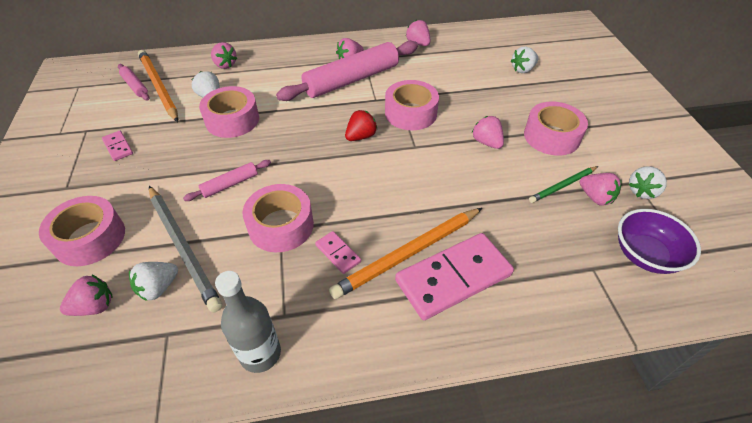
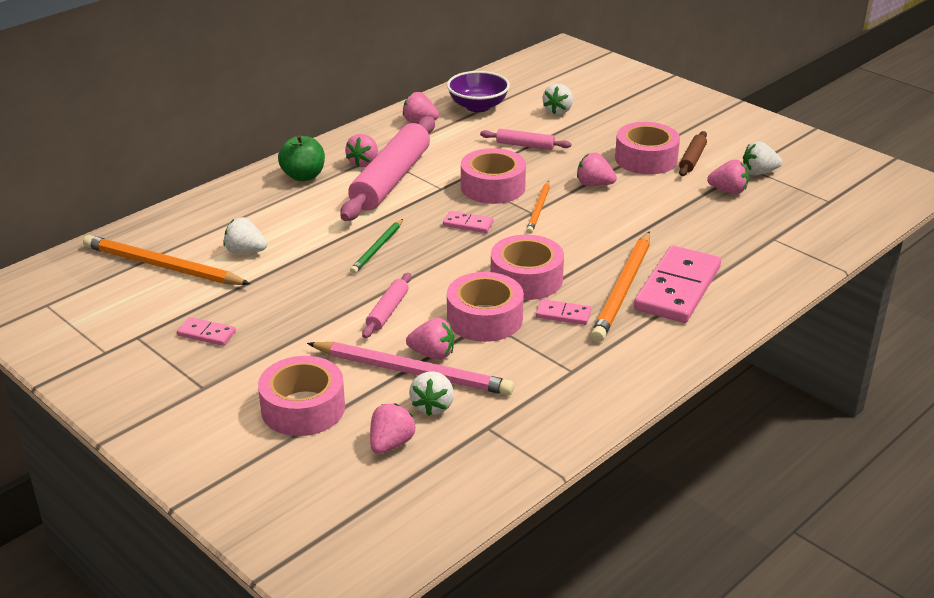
camera: 35 degrees left, 15 degrees down
(135, 86) = (128, 276): pink rolling pin -> pink rolling pin (525, 145)
(183, 247) = (413, 372): grey pencil -> pink pencil
(225, 65) = (215, 217): pink strawberry -> pink strawberry (432, 354)
(232, 120) = (306, 262): pink tape -> pink tape (526, 279)
(260, 353) = (584, 400): grey bottle -> none
(304, 56) = (303, 176): none -> green apple
(361, 136) = (468, 224): red strawberry -> pink domino
(422, 146) = (539, 209): none -> orange pencil
(563, 186) = (694, 192): green pencil -> green pencil (377, 248)
(591, 153) = (692, 159): none -> brown rolling pin
(642, 191) = (759, 172): white strawberry -> white strawberry turned 75 degrees clockwise
(645, 255) = (801, 214): purple bowl -> purple bowl (478, 106)

